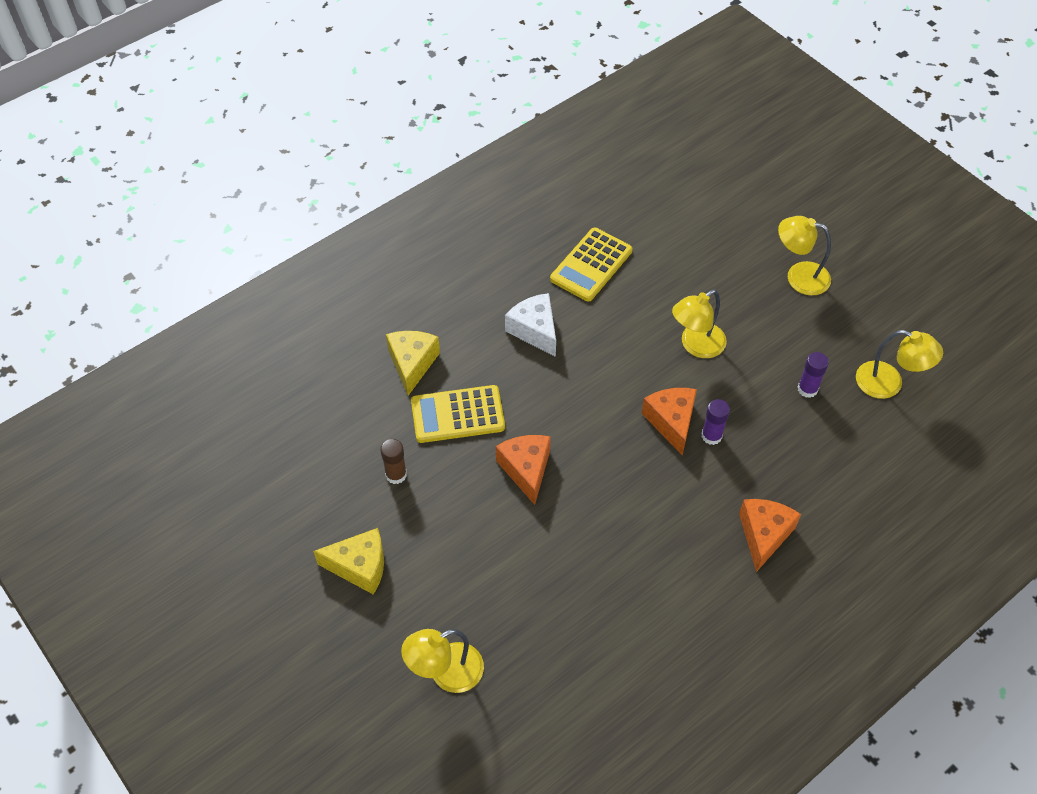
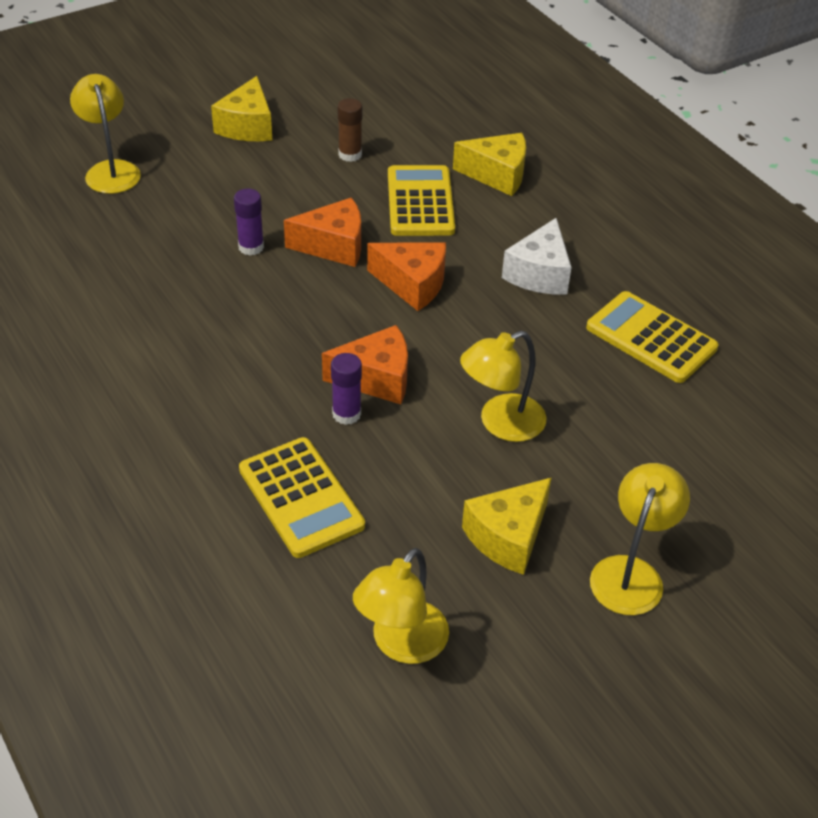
camera: 95 degrees right, 10 degrees down
(534, 330) = (539, 274): white cheese -> white cheese turned 135 degrees clockwise
(696, 345) = (501, 423): yellow lamp -> yellow lamp turned 90 degrees counterclockwise
(764, 535) = (183, 438): orange cheese -> orange cheese (412, 284)
(791, 336) = (508, 537): none -> yellow cheese
(795, 452) = (301, 498): none -> yellow calculator
(807, 389) = (407, 535): purple glue stick -> purple glue stick (251, 247)

